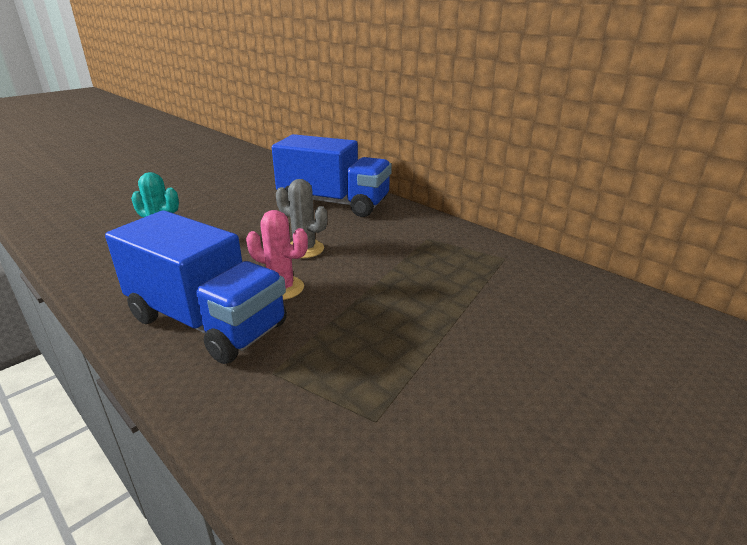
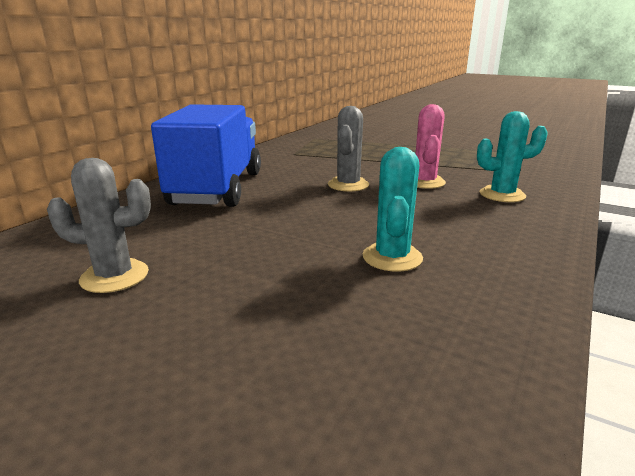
camera: 105 degrees left, 5 degrees down
(207, 322) = (502, 195): blue truck -> turquoise cactus
(227, 183) = (114, 276): none -> grey cactus

